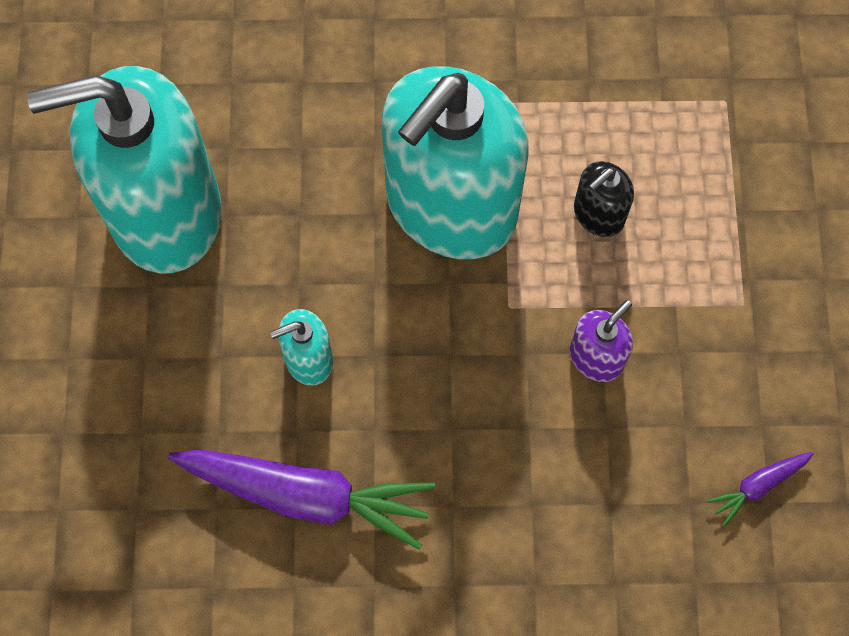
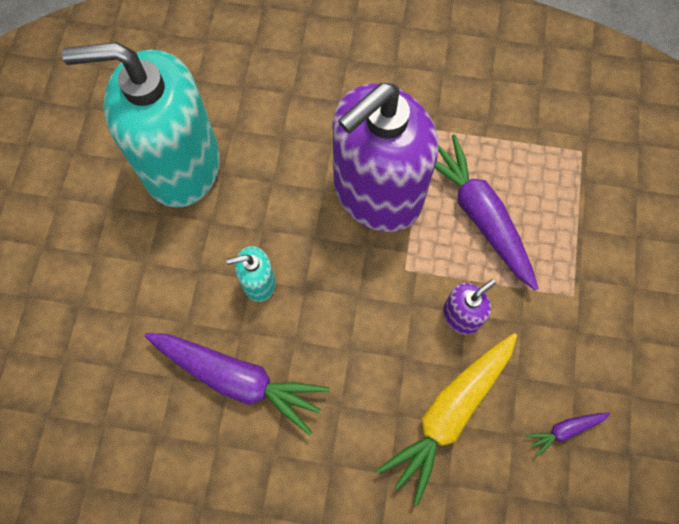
camera: 10 degrees right, 0 degrees up
(450, 206) = (377, 193): turquoise soap dispenser -> purple soap dispenser
(598, 214) = (479, 215): black soap dispenser -> purple carrot
(601, 491) = (449, 414): none -> yellow carrot

